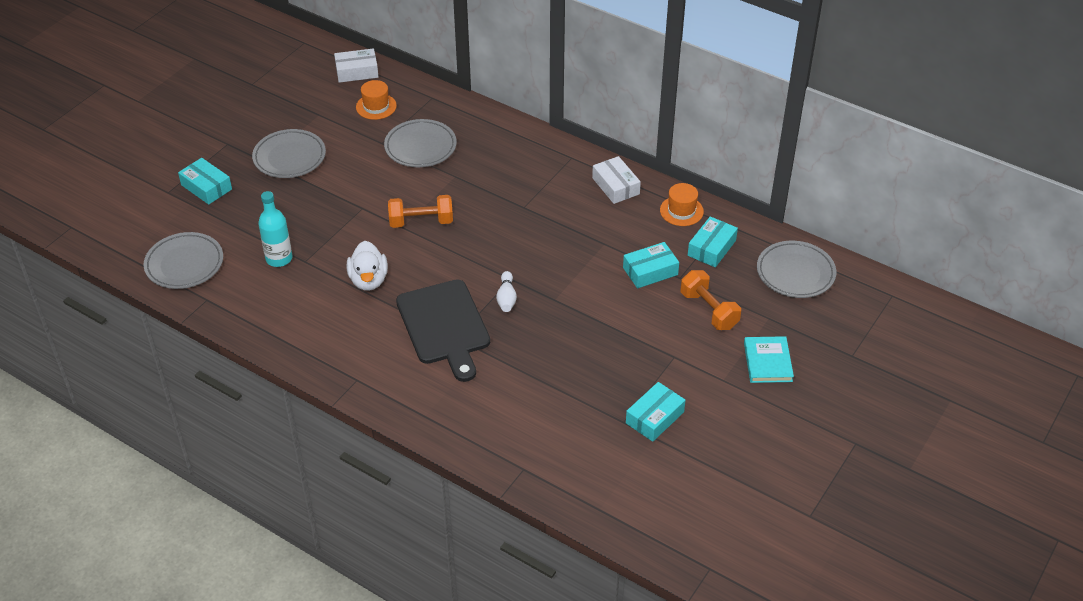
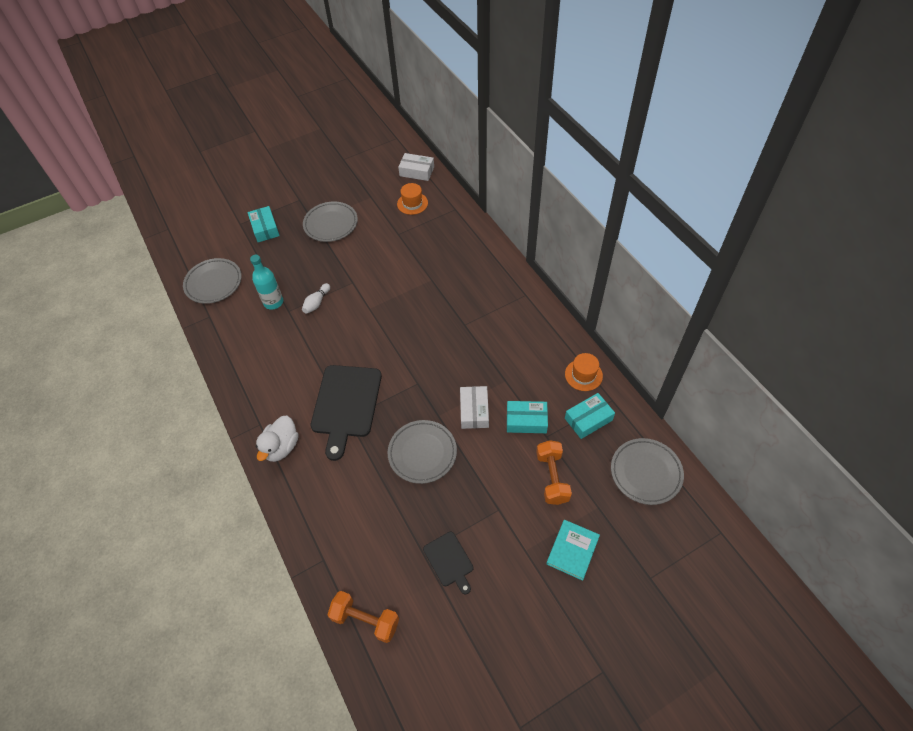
camera: 30 degrees right, 10 degrees up
(368, 280) = (319, 344): white duck -> white duck (281, 447)
(420, 147) = (422, 247): grey plate -> grey plate (422, 453)
(421, 222) = (384, 309): orange dumbbell -> orange dumbbell (365, 620)
(506, 298) = (404, 399): white bowling pin -> white bowling pin (317, 303)
(615, 186) = (544, 332): white box -> white box (474, 411)
(655, 417) = (449, 561): turquoise box -> black cutting board

